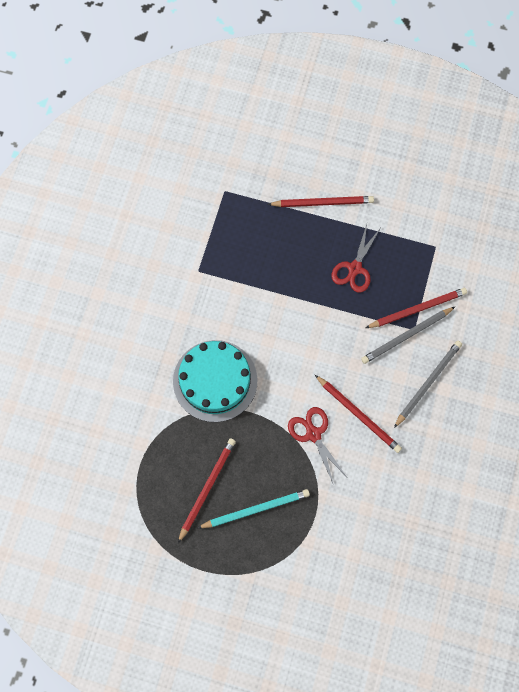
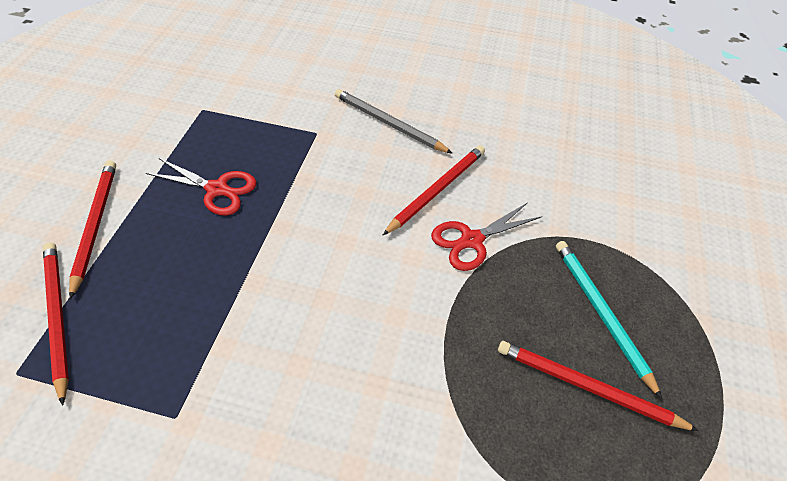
camera: 95 degrees left, 20 degrees down
(215, 381) = (396, 380): turquoise cake -> none
(406, 336) = (325, 140): grey pencil -> none
(417, 309) = (288, 129): red pencil -> red pencil (57, 317)

